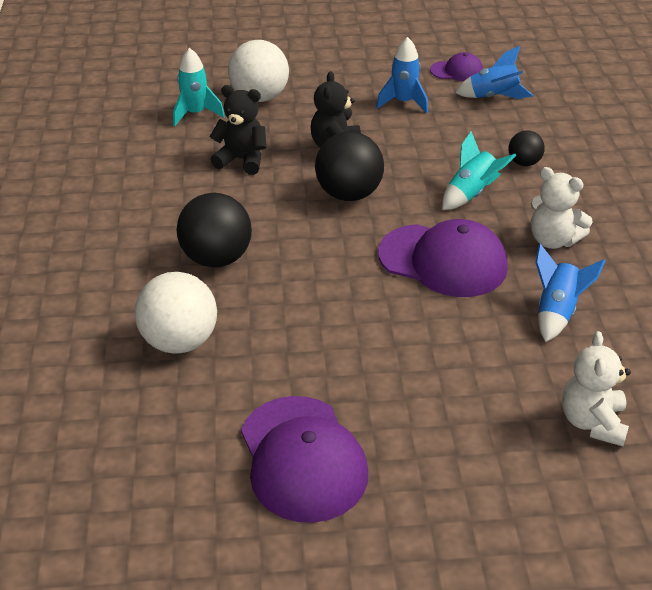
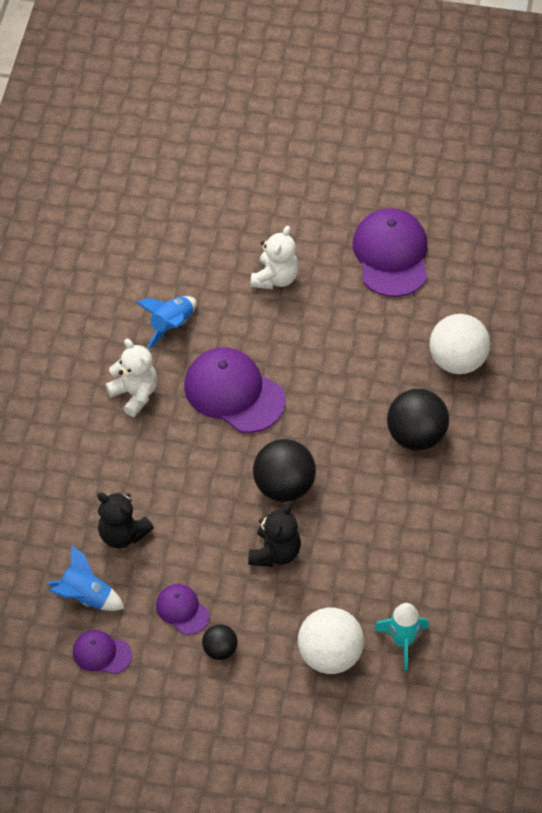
camera: 165 degrees left, 15 degrees up
(242, 160) = (370, 556): black teddy bear -> black teddy bear (122, 534)
(403, 102) = (182, 610): blue rocket -> purple cap
(471, 194) = (176, 462): turquoise rocket -> none
(524, 163) = (108, 491): black ball -> black ball (220, 650)
(592, 422) = (197, 239): white teddy bear -> white teddy bear (275, 278)

